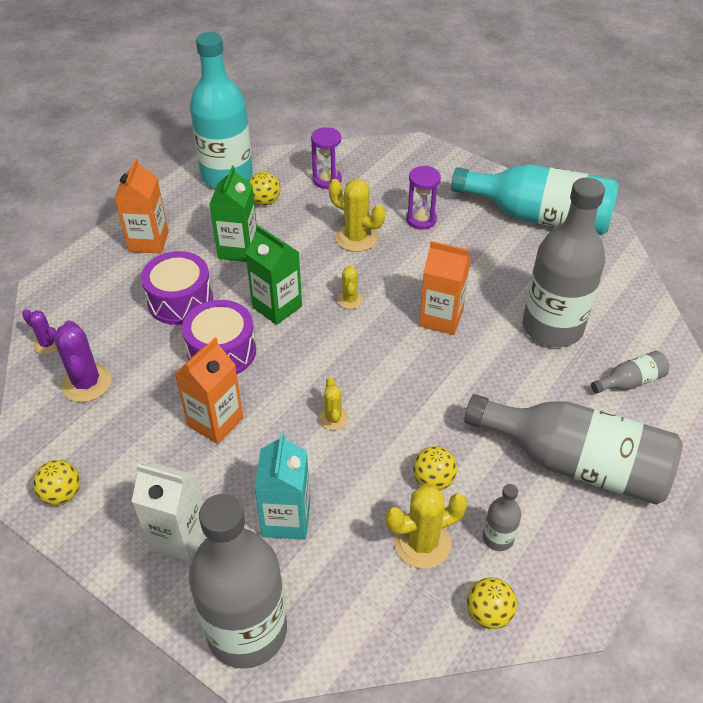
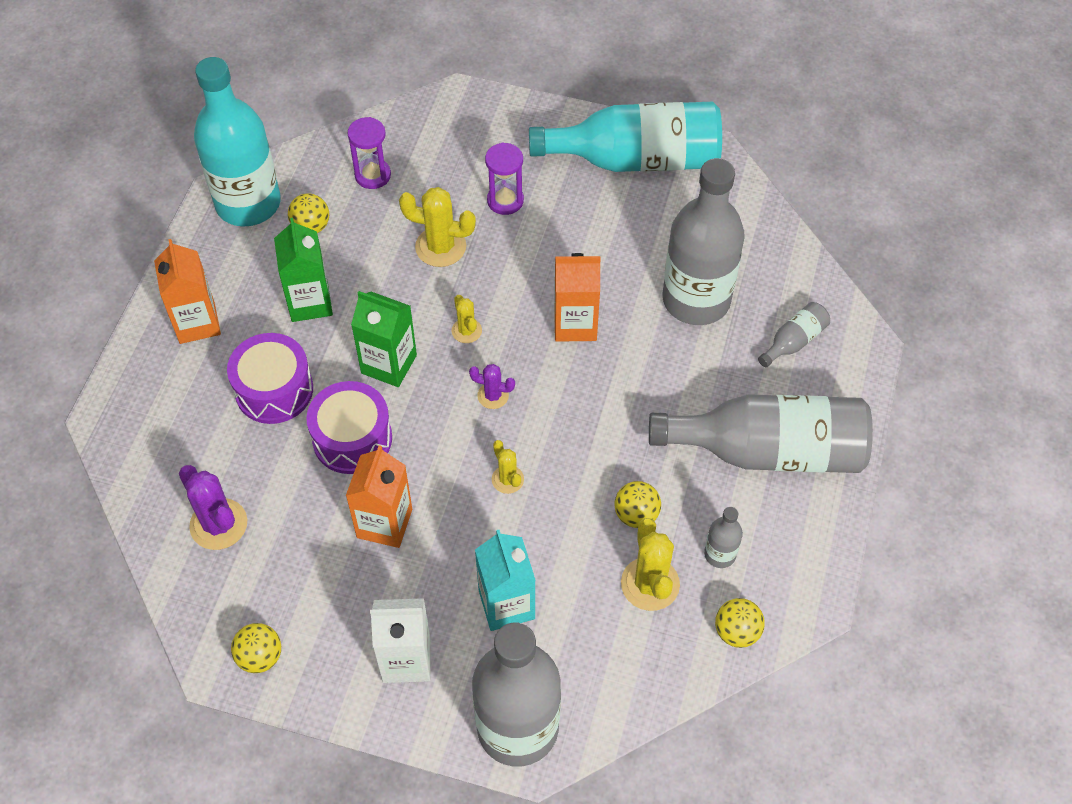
camera: 20 degrees left, 10 degrees up
(47, 344) = (147, 491): purple cactus -> purple cactus (493, 396)
(422, 543) = (650, 584): yellow cactus -> yellow cactus turned 60 degrees counterclockwise

